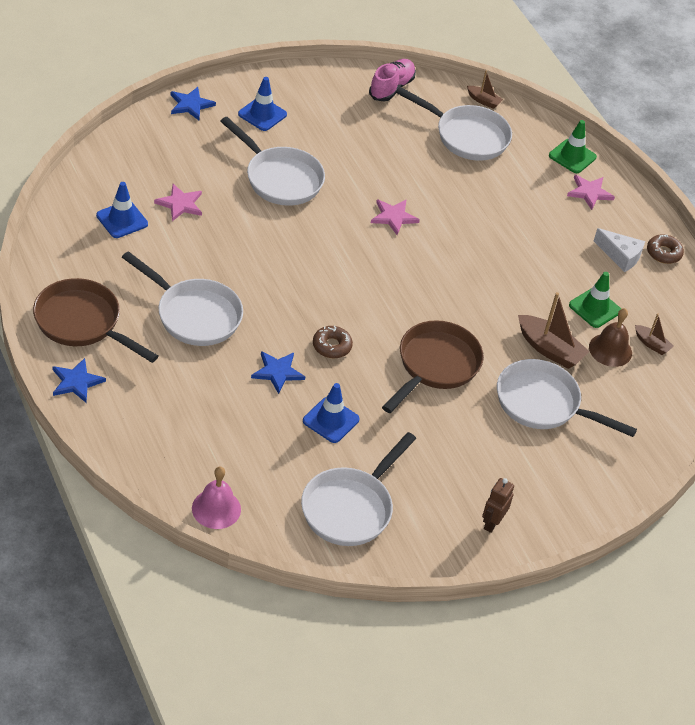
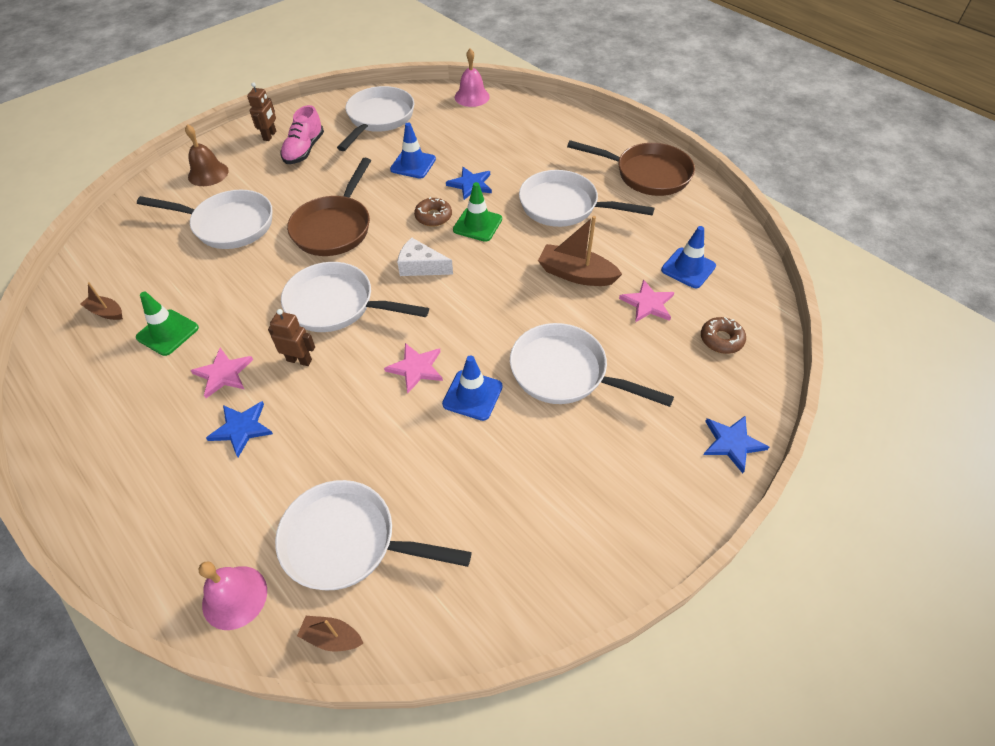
camera: 170 degrees right, 5 degrees up
(76, 382) = (618, 137): blue star -> blue star (241, 428)
(262, 114) = (638, 464): blue traffic cone -> blue traffic cone (472, 395)
(391, 88) = (486, 601): pink shoe -> pink shoe (304, 150)
(447, 287) = (336, 305): none -> white pan
(485, 251) = (299, 360): none -> brown robot
(538, 133) = (234, 597): none -> pink bell
(549, 349) = (221, 274): brown boat -> brown boat (576, 274)
(572, 156) = (179, 566): green traffic cone -> green traffic cone (477, 224)
(589, 192) = (158, 503): pink star -> pink star (223, 374)
(610, 350) = (155, 292): brown bell -> brown bell (208, 173)
(620, 256) = (126, 412): white cheese -> white cheese (421, 267)
(663, 253) = (64, 436): brown donut -> brown donut (721, 339)

